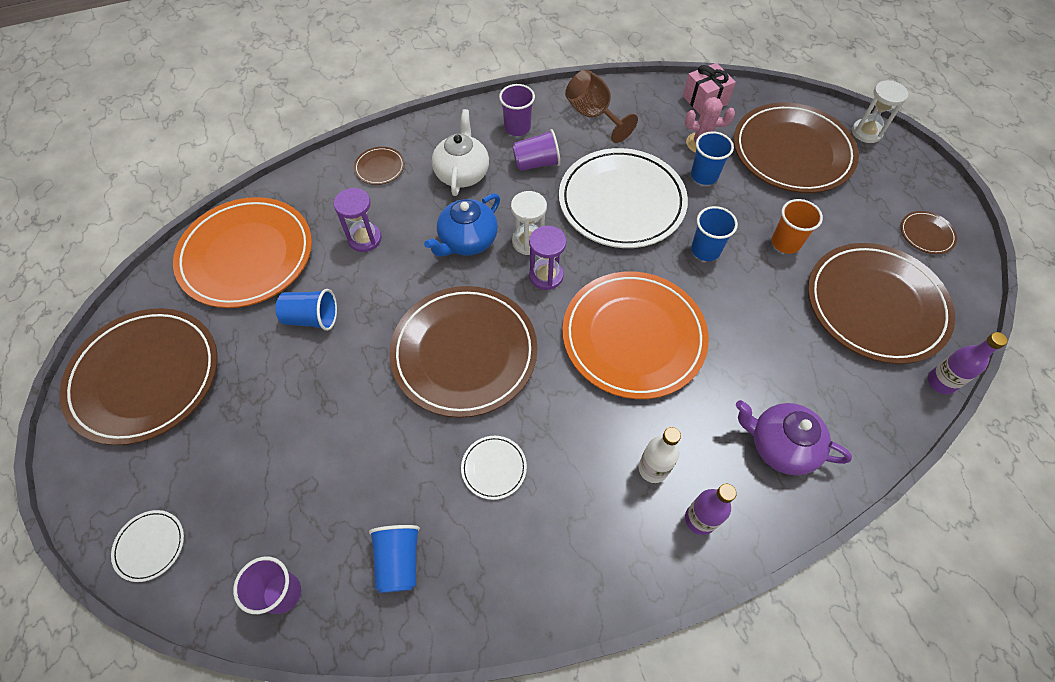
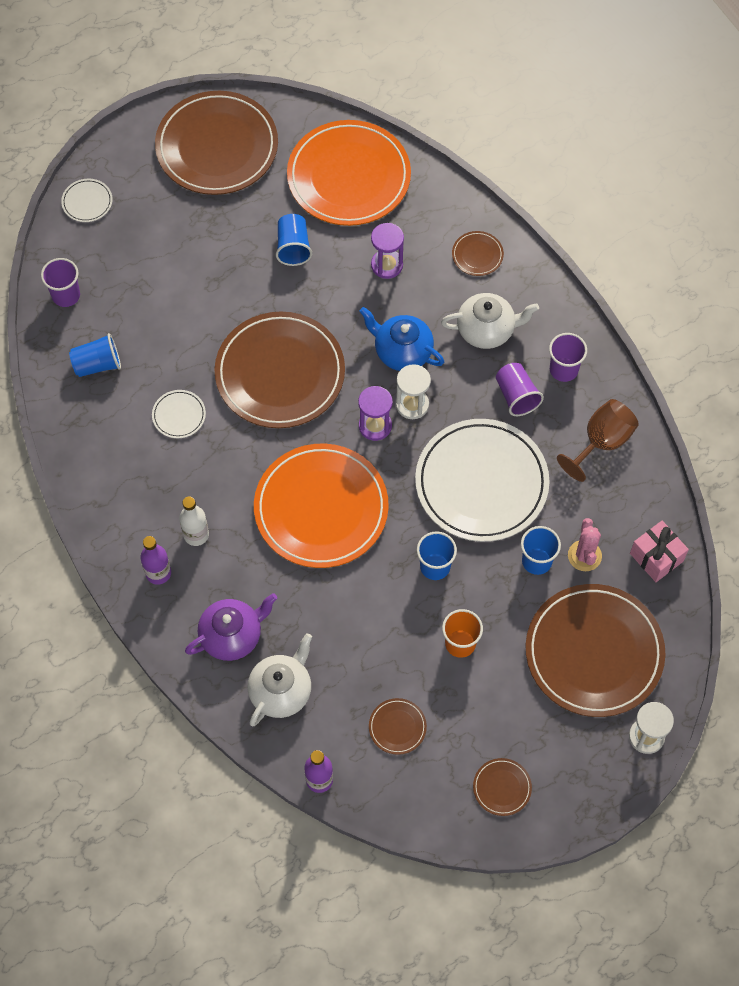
camera: 80 degrees right, 5 degrees up
(780, 446) = (232, 635): purple teapot -> purple teapot turned 45 degrees clockwise
(844, 404) = (281, 691): none -> white teapot
(875, 305) = (397, 727): brown plate -> brown plate, size x0.41

